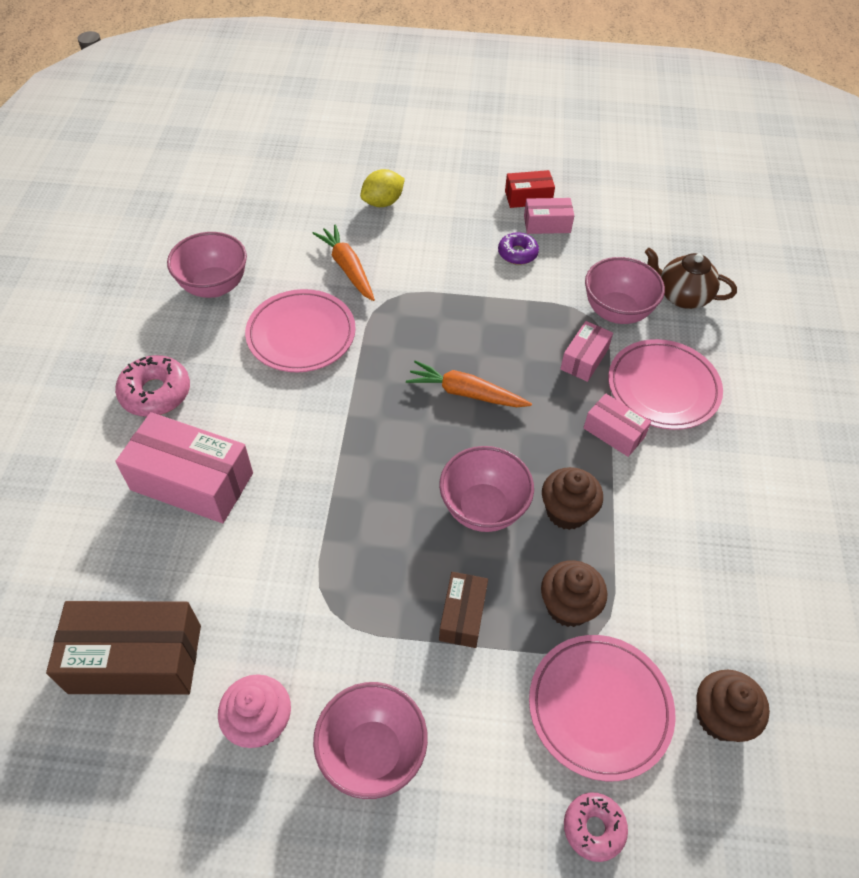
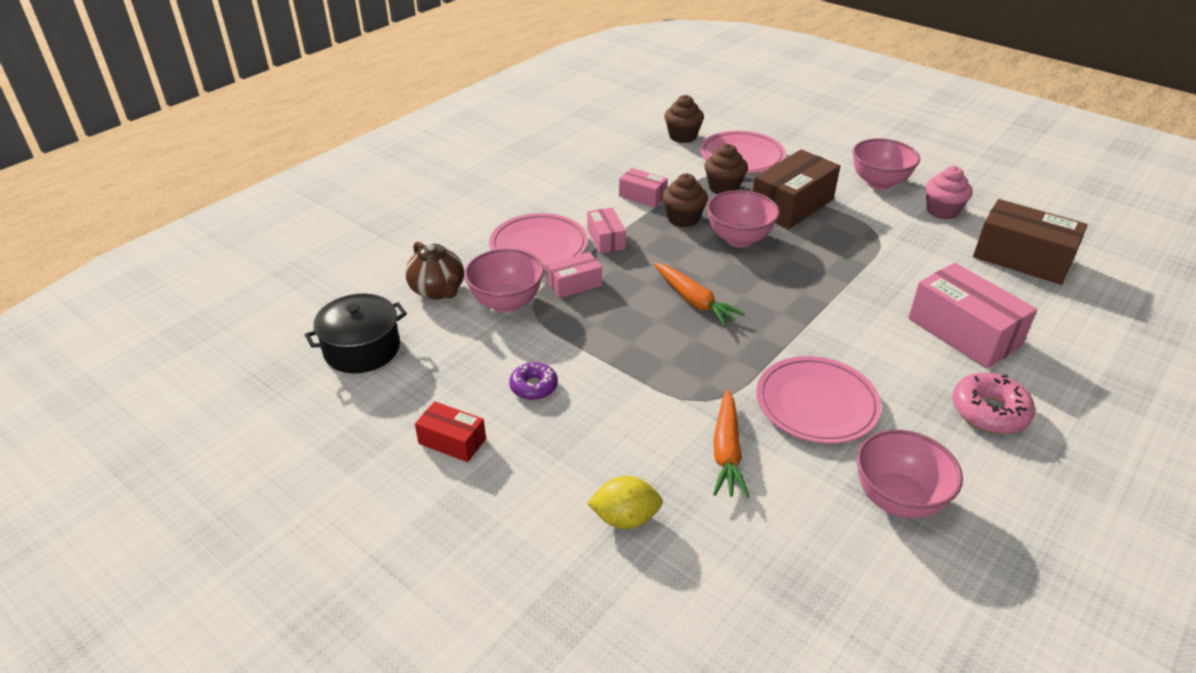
camera: 145 degrees left, 15 degrees down
(462, 615) = (792, 205): brown box -> brown box, size x1.87
(547, 224) = (470, 402): pink box -> pink box (642, 196)
(593, 828) = (779, 134): pink donut -> none
(664, 225) = (362, 349): none -> black pot

